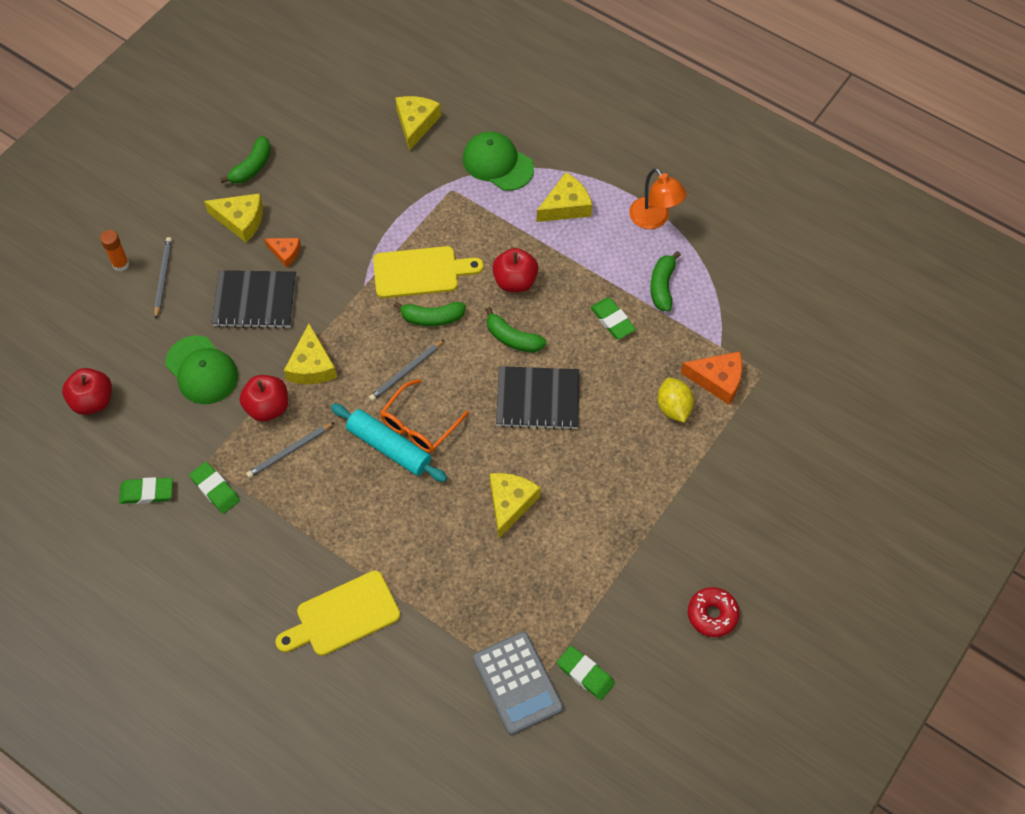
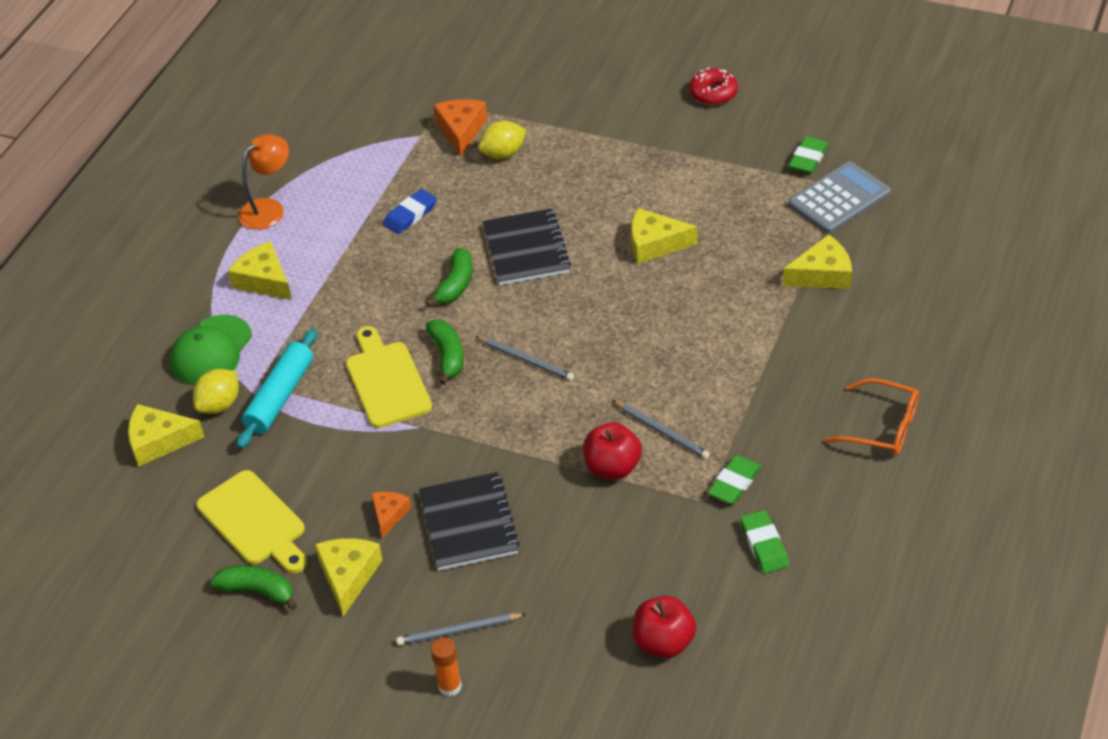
camera: 100 degrees left, 15 degrees down
(202, 370) = (583, 545): green cap -> none
(311, 365) = (543, 444): yellow cheese -> yellow cheese (822, 274)
(343, 616) = (832, 336): yellow cutting board -> yellow cutting board (254, 522)
(389, 447) = (626, 350): turquoise rolling pin -> turquoise rolling pin (280, 396)
(419, 425) = (589, 333): orange glasses -> orange glasses (883, 427)
(438, 163) = (220, 405): none -> yellow lemon
(515, 281) = (379, 299): red apple -> none
(612, 320) = (410, 215): green eraser -> blue eraser
(662, 286) = (357, 187): green banana -> none

